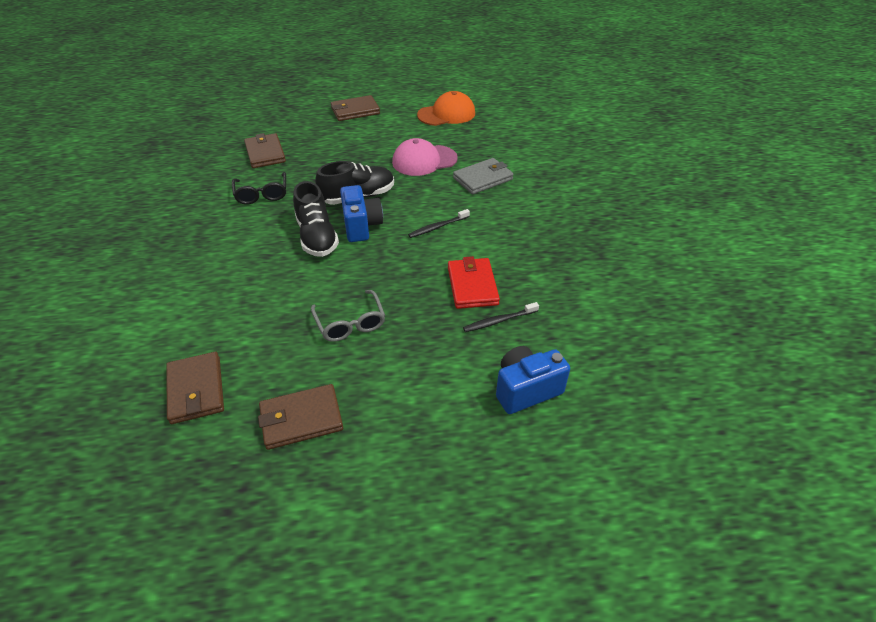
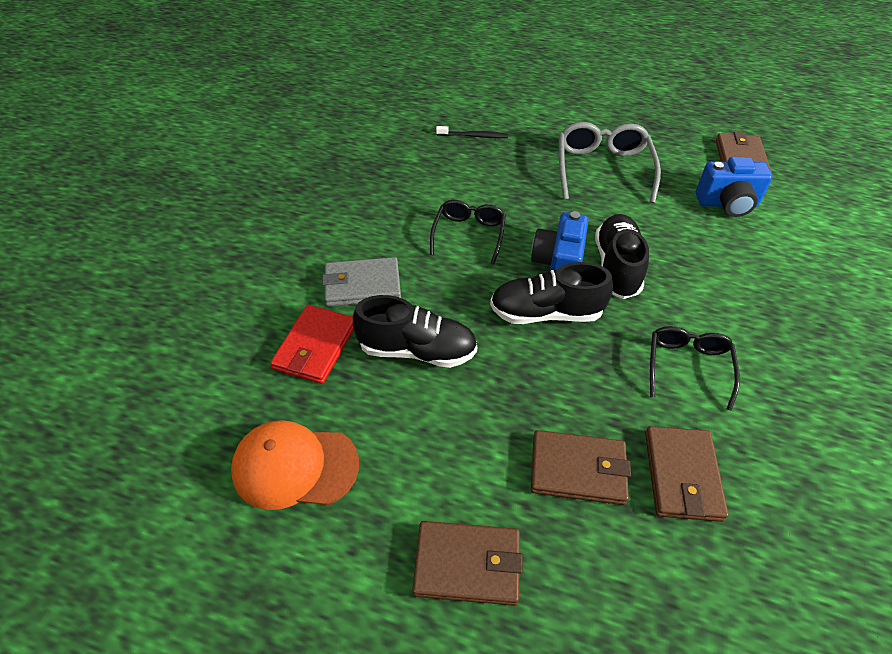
camera: 155 degrees left, 5 degrees up
(301, 419) = (655, 122): brown wallet -> brown wallet (578, 469)
(350, 323) = (602, 169): grey glasses -> grey glasses, size x1.53
(424, 160) = (417, 350): pink cap -> black shoe
(438, 227) = (469, 234): black toothbrush -> black glasses
(472, 286) = (475, 167): red wallet -> red wallet (315, 347)
(526, 390) = (488, 96): blue camera -> blue camera (727, 204)

